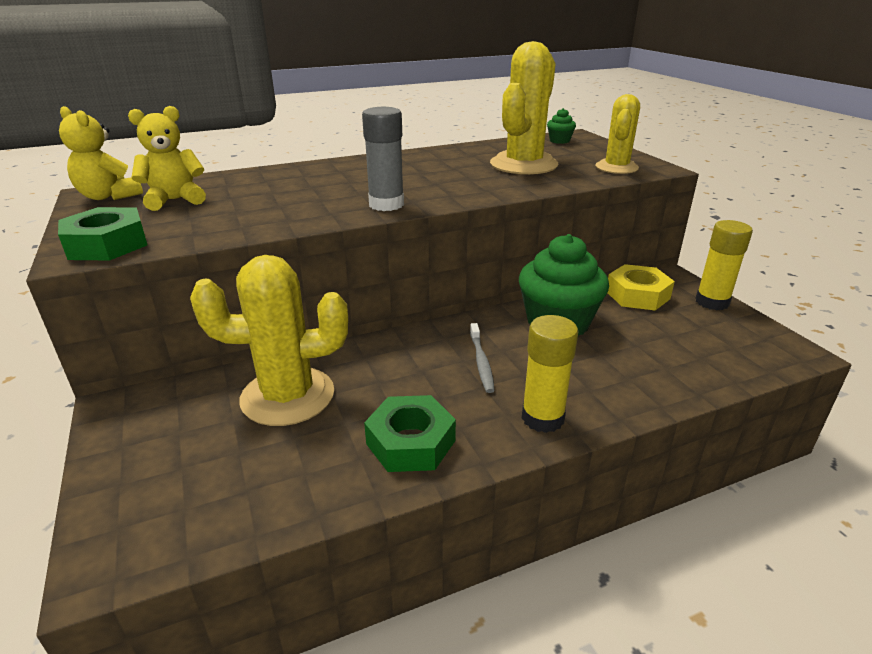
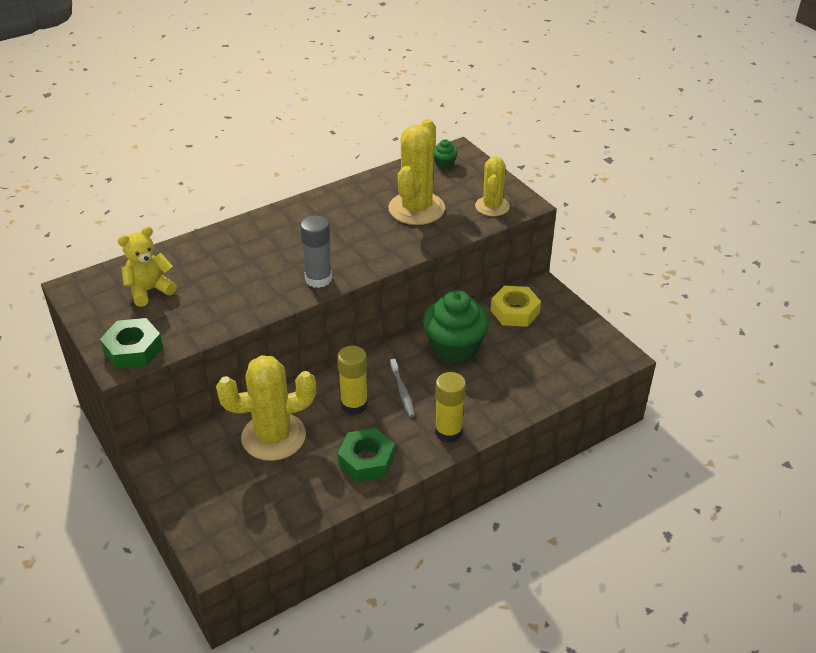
camera: 10 degrees left, 10 degrees up
(109, 196) = (91, 290): yellow teddy bear -> none
(712, 302) = (570, 313): yellow glue stick -> yellow glue stick (354, 405)

